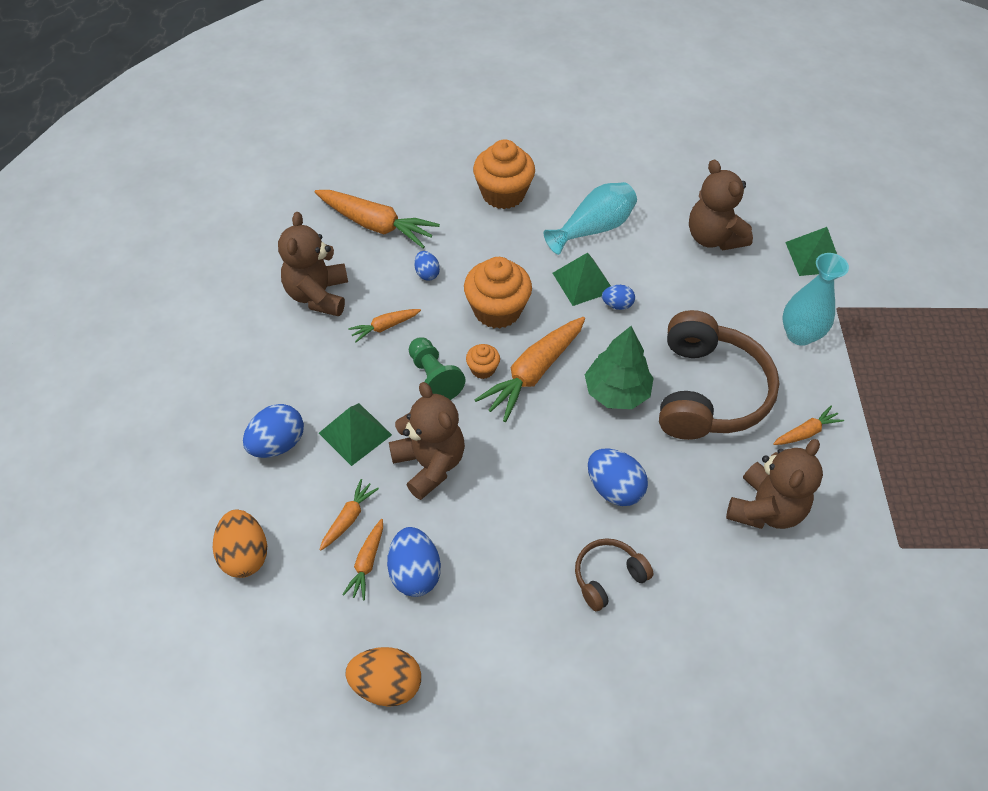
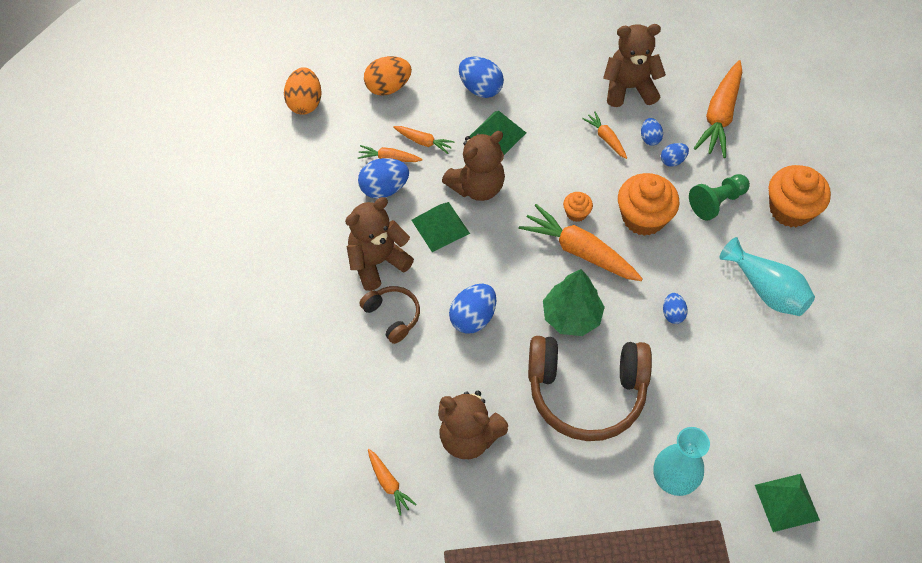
camera: 85 degrees right, 5 degrees up
(386, 684) = (300, 183): orange egg -> orange egg (305, 102)
(393, 288) = (650, 138): none -> blue egg
(434, 378) = (560, 179): green pawn -> green pawn (716, 202)
(583, 282) = (694, 284): green pyramid -> green pyramid (440, 226)
(713, 238) = (786, 401): brown teddy bear -> brown teddy bear (377, 262)
(806, 432) = (555, 477): orange carrot -> orange carrot (389, 483)

